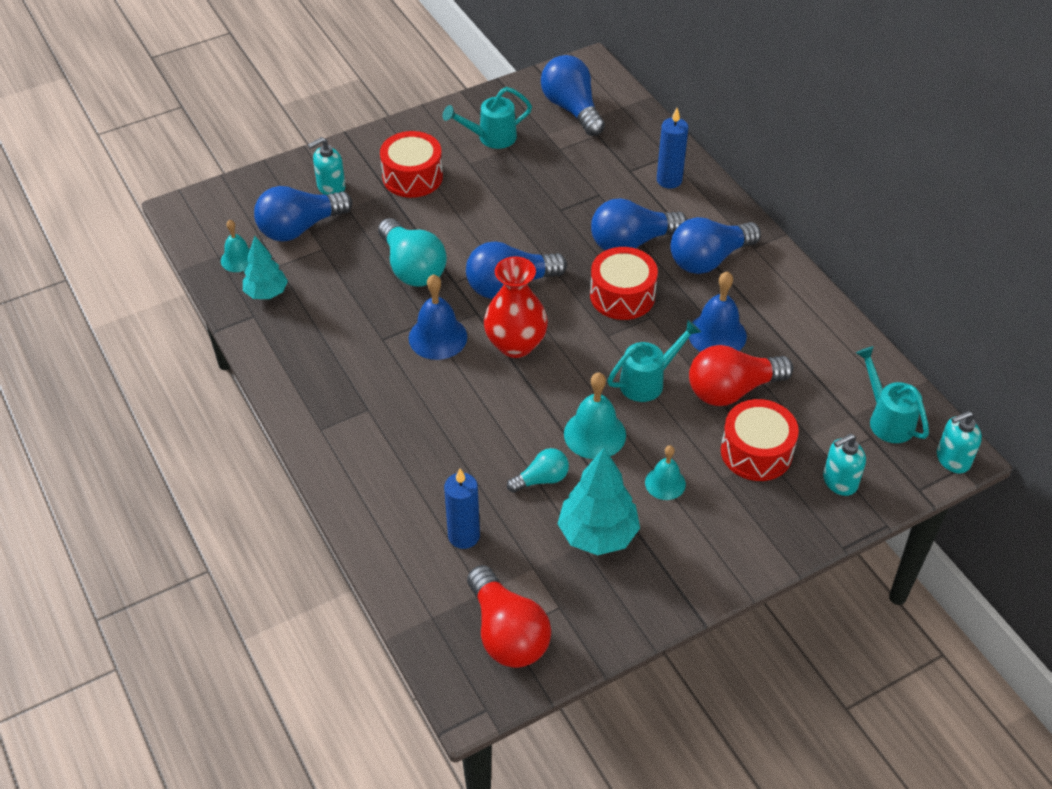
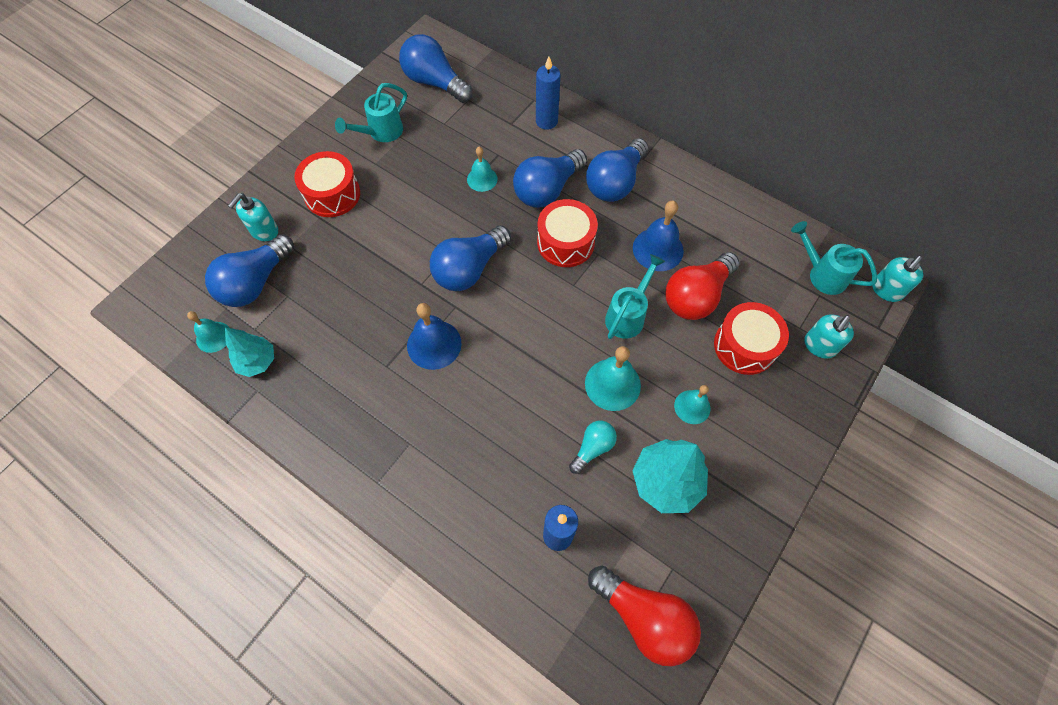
camera: 25 degrees left, 15 degrees up
(412, 268) = (377, 284): turquoise light bulb -> none
(515, 344) = (503, 324): red vase -> none
(569, 211) = (482, 179): none -> turquoise bell

